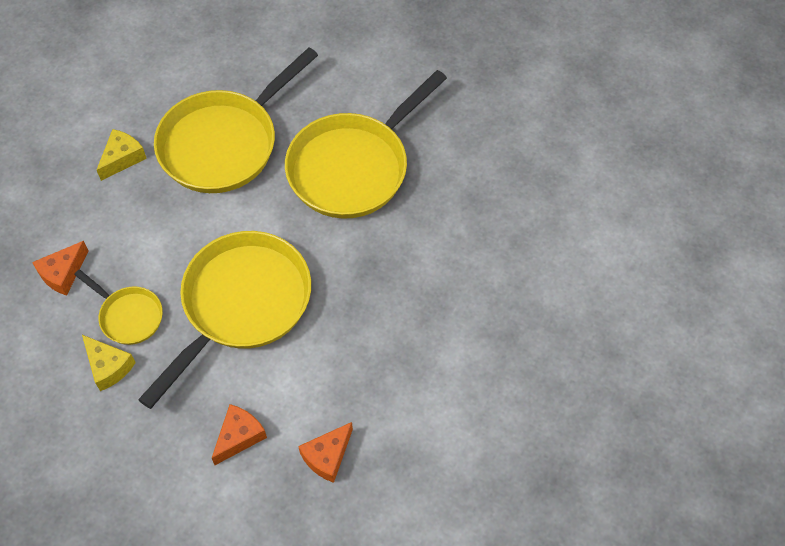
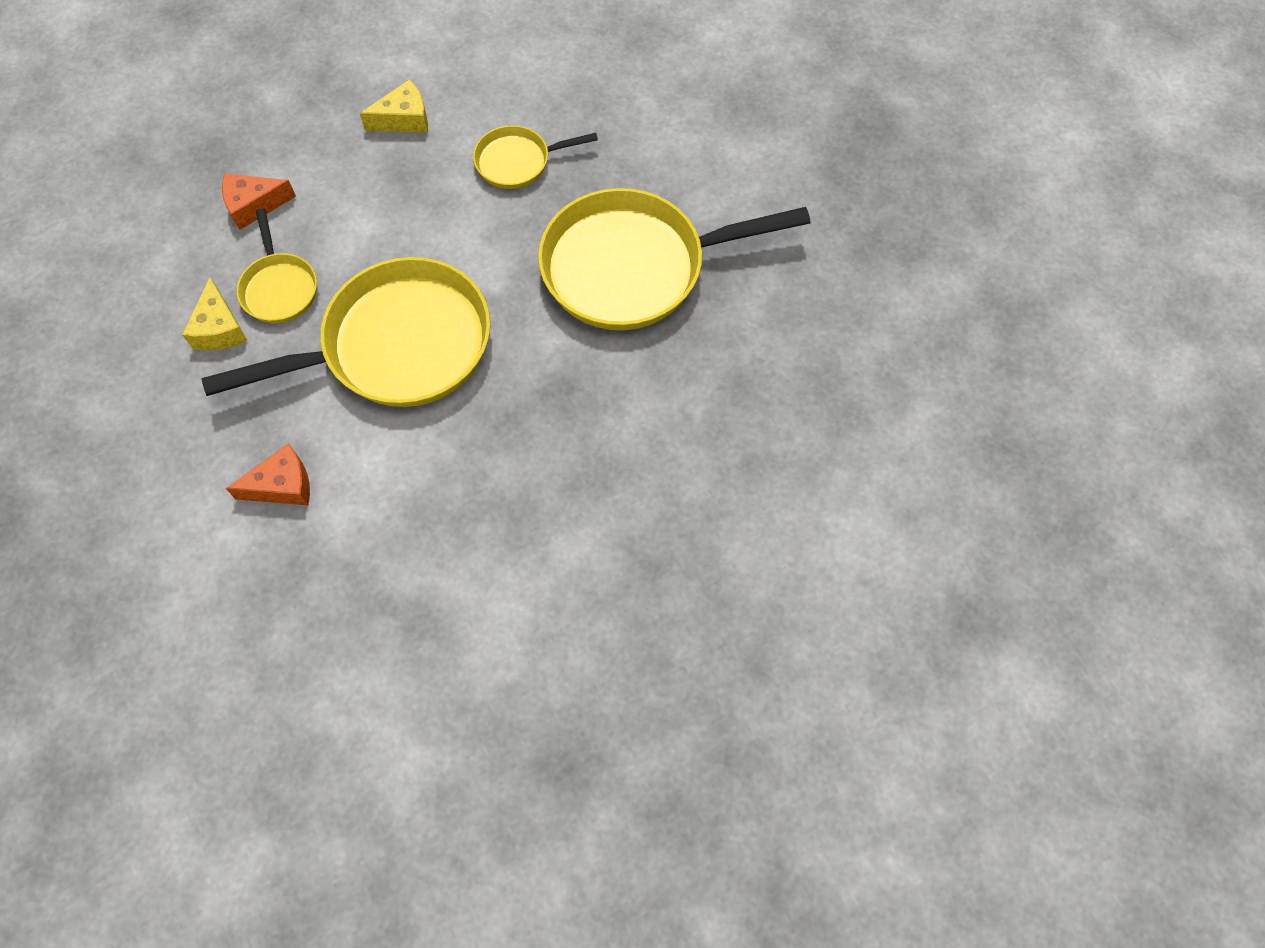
camera: 35 degrees right, 5 degrees up
(224, 143) = (518, 161): yellow pan -> yellow pan, size x0.49
(327, 456) = (351, 568): orange cheese -> none

